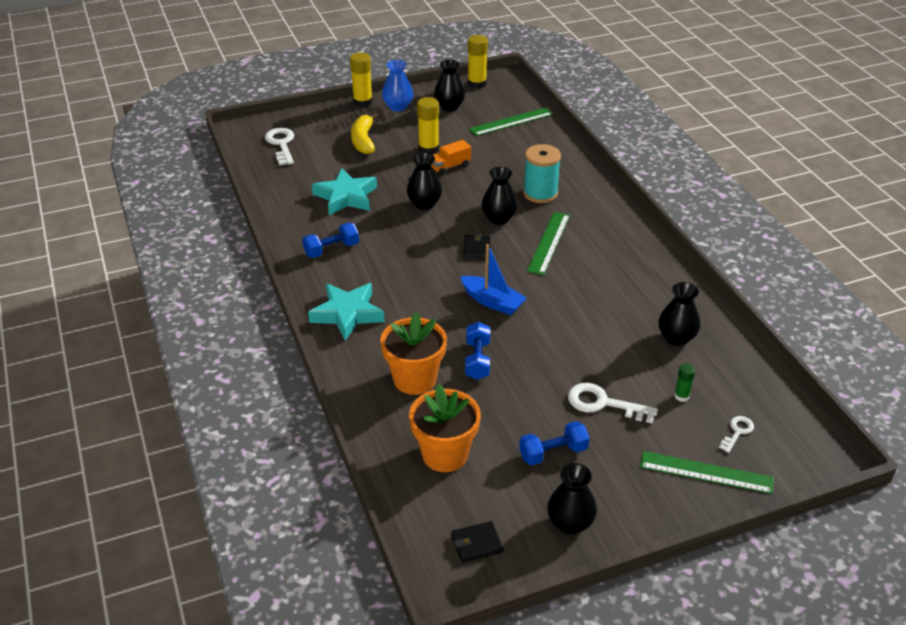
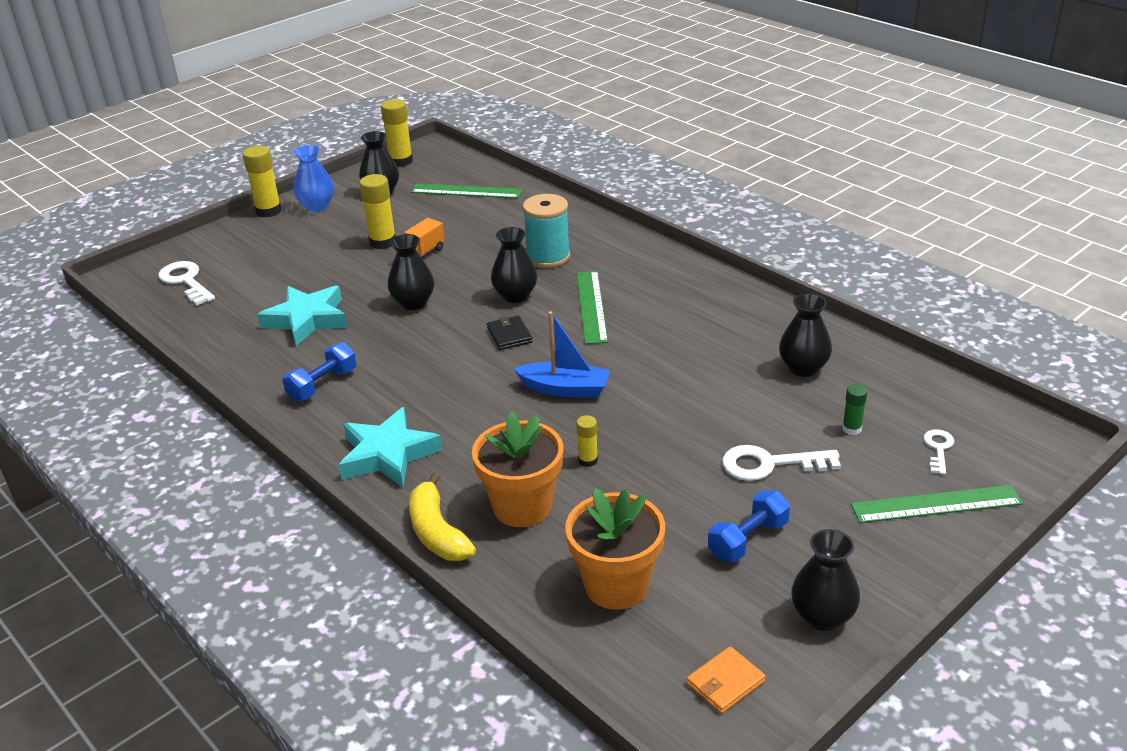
camera: 20 degrees left, 5 degrees down
(363, 140) = (294, 252): yellow banana -> yellow banana (437, 532)
(477, 360) = (588, 460): blue dumbbell -> yellow glue stick
(477, 543) = (725, 682): black wallet -> orange wallet
(511, 122) = (466, 191): green ruler -> green ruler turned 60 degrees clockwise

